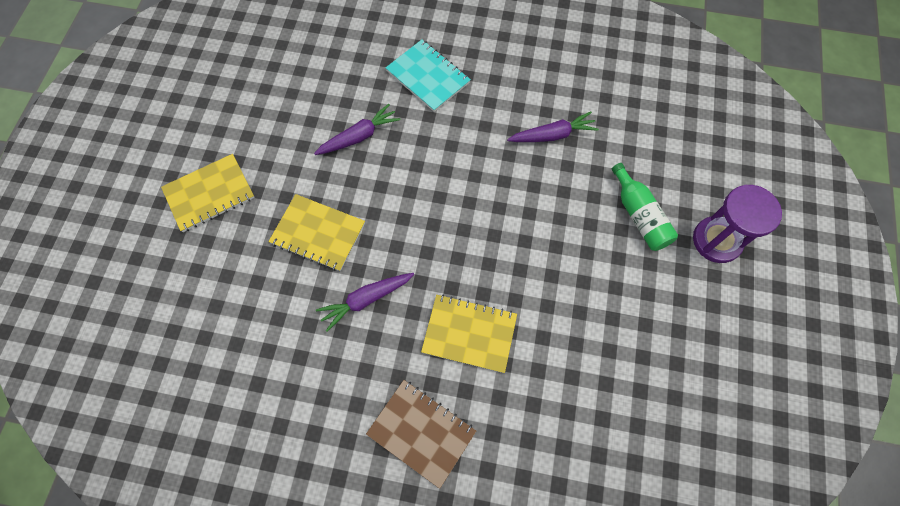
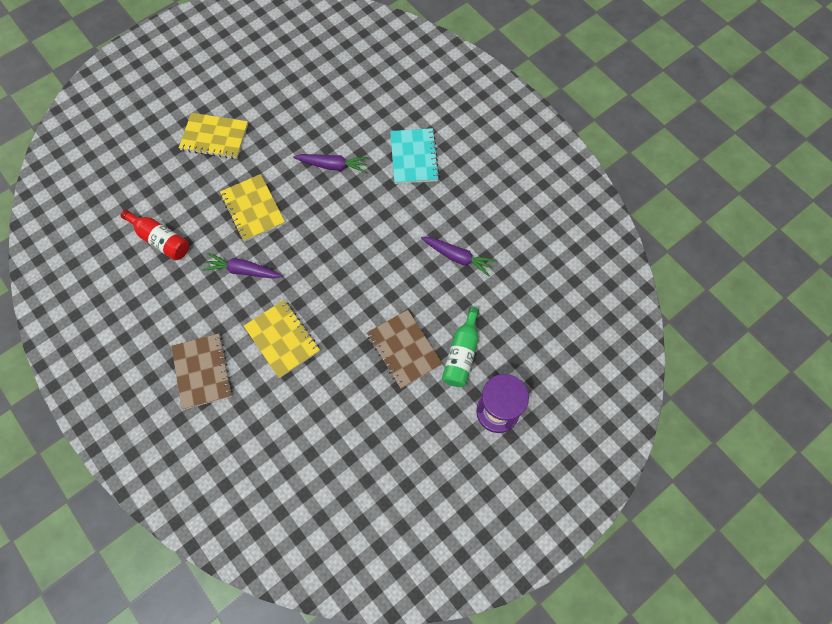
camera: 40 degrees right, 0 degrees up
(247, 337) = (160, 240): none -> red bottle
(588, 251) = (404, 349): none -> brown notebook

